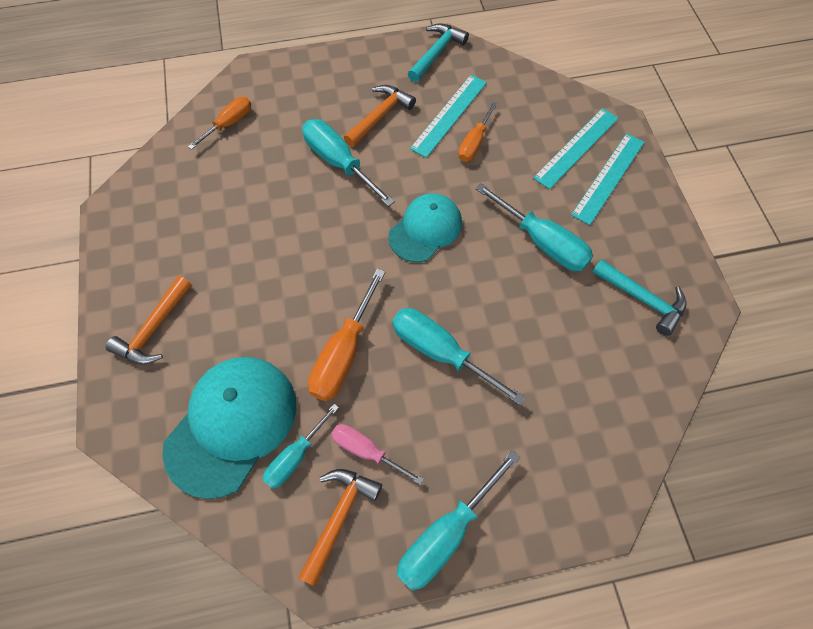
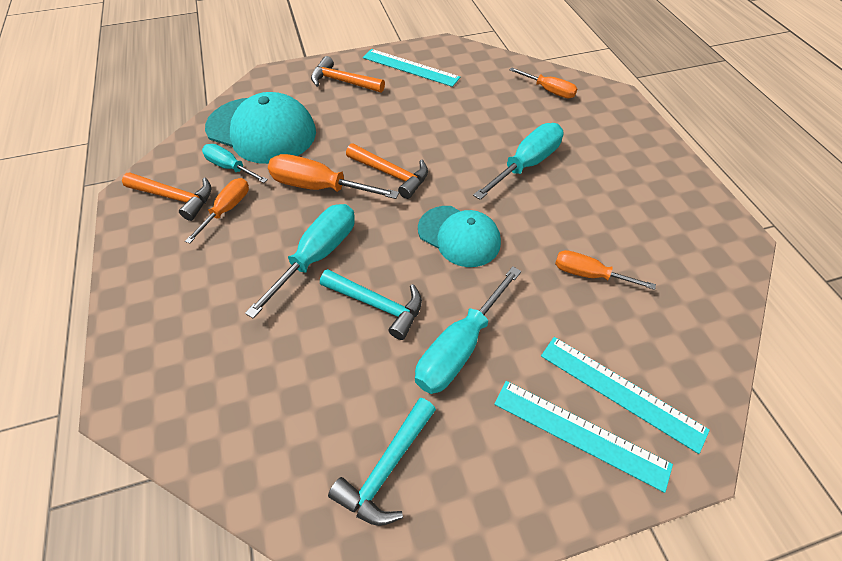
camera: 85 degrees right, 10 degrees down
(366, 451) = (227, 209): pink screwdriver -> orange screwdriver
(380, 116) = (597, 189): orange hammer -> orange hammer (391, 174)
(436, 53) = (716, 232): turquoise hammer -> turquoise hammer (377, 305)
(446, 534) = (142, 268): turquoise screwdriver -> none
(449, 115) = (623, 249): turquoise ruler -> turquoise ruler (410, 67)

